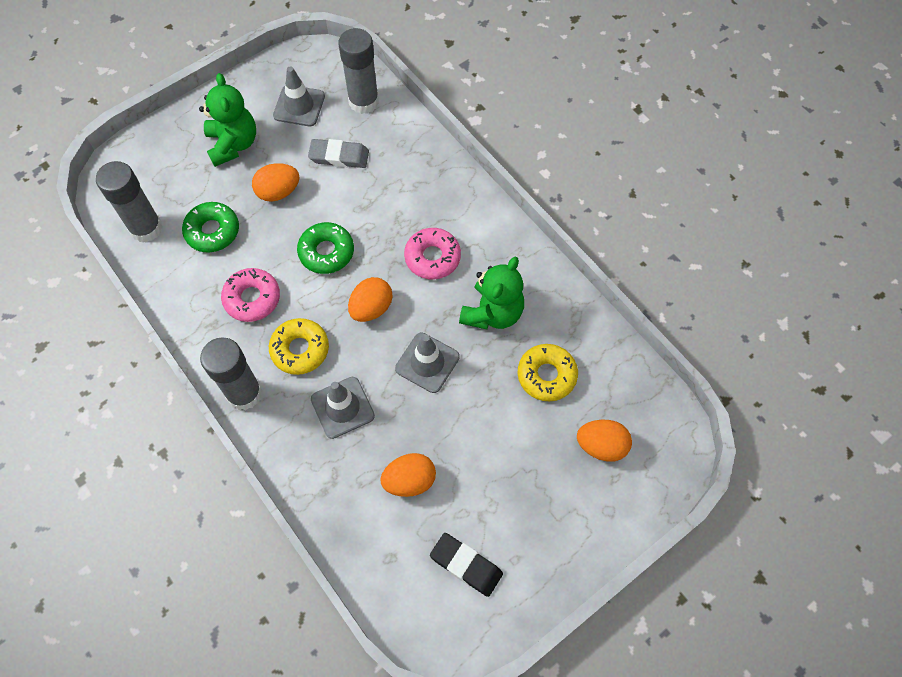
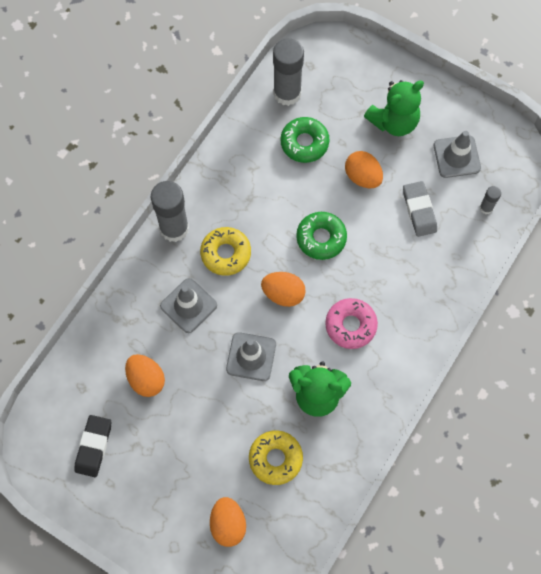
camera: 70 degrees right, 5 degrees up
(252, 298) = (256, 199): pink donut -> none
(363, 101) = (486, 208): grey glue stick -> grey glue stick, size x0.47

